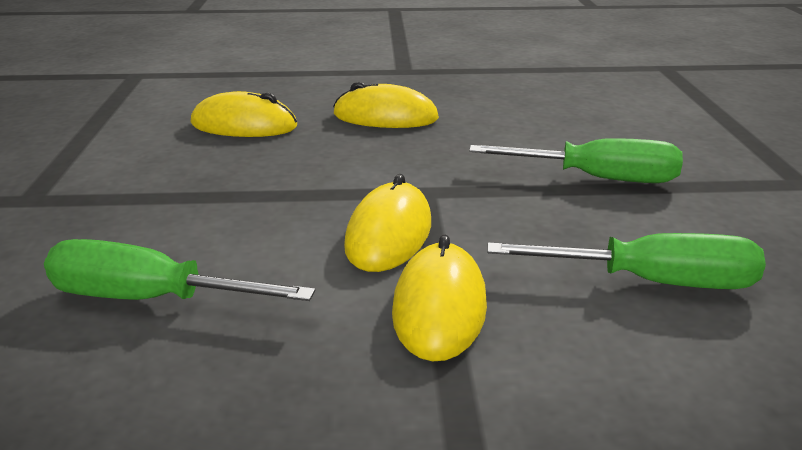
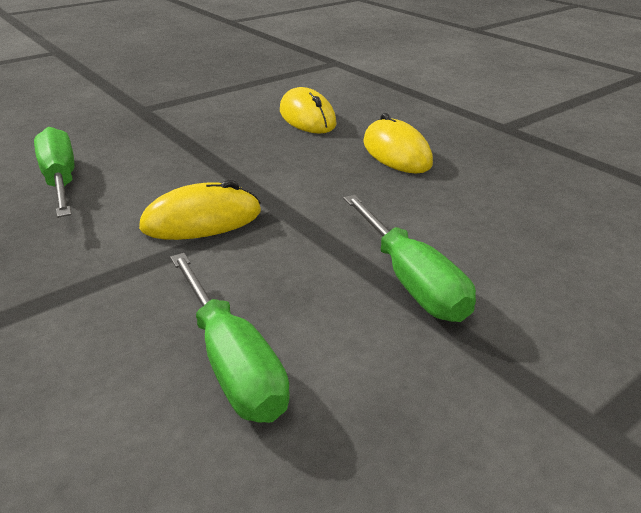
camera: 55 degrees right, 5 degrees up
(439, 307) = (115, 272): yellow mouse -> none

